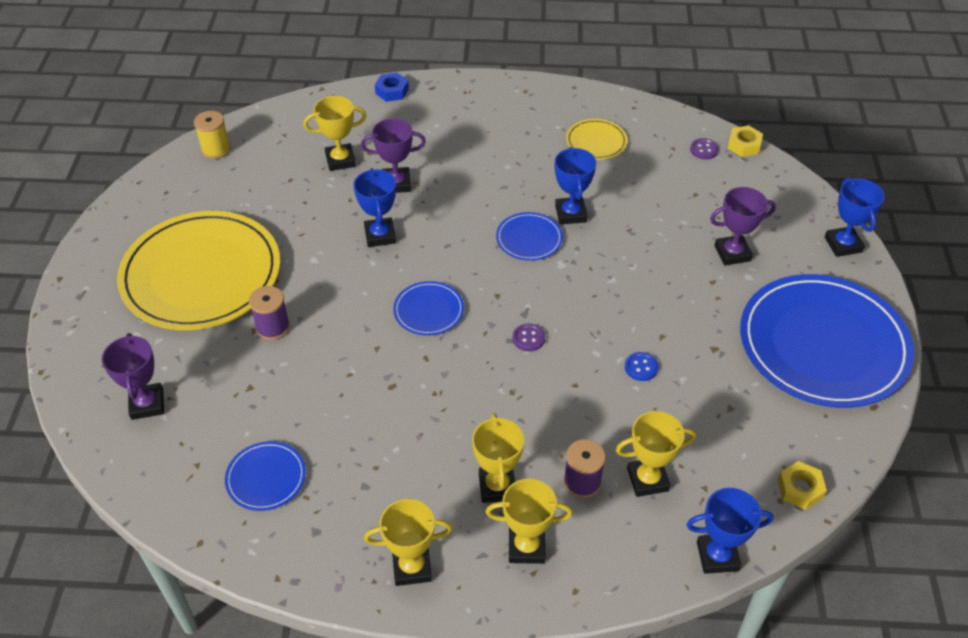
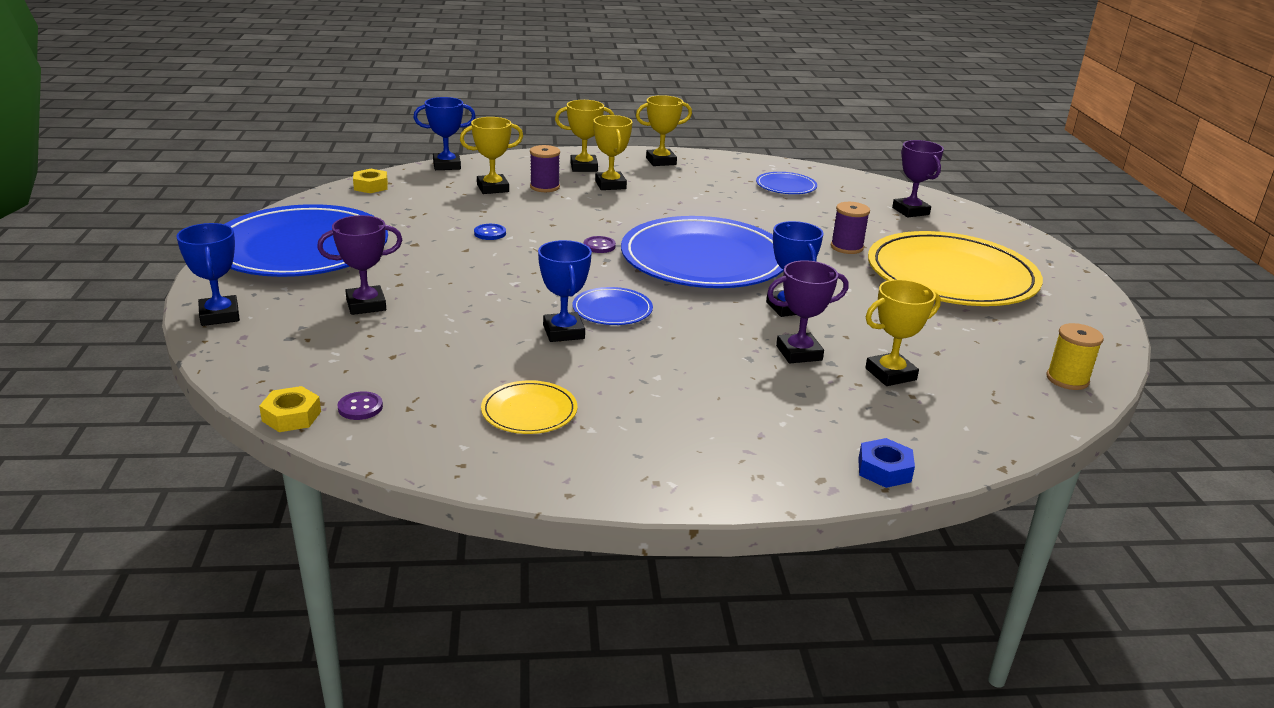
camera: 170 degrees right, 20 degrees down
(428, 310) = (704, 259): blue plate -> blue plate, size x2.32

